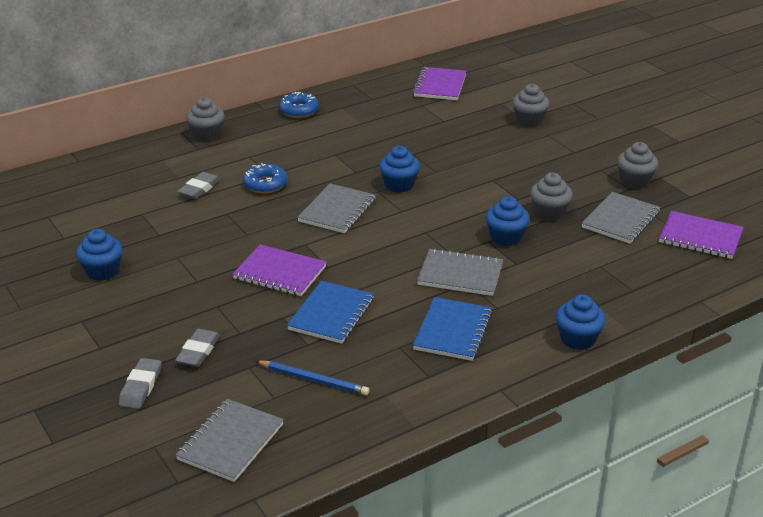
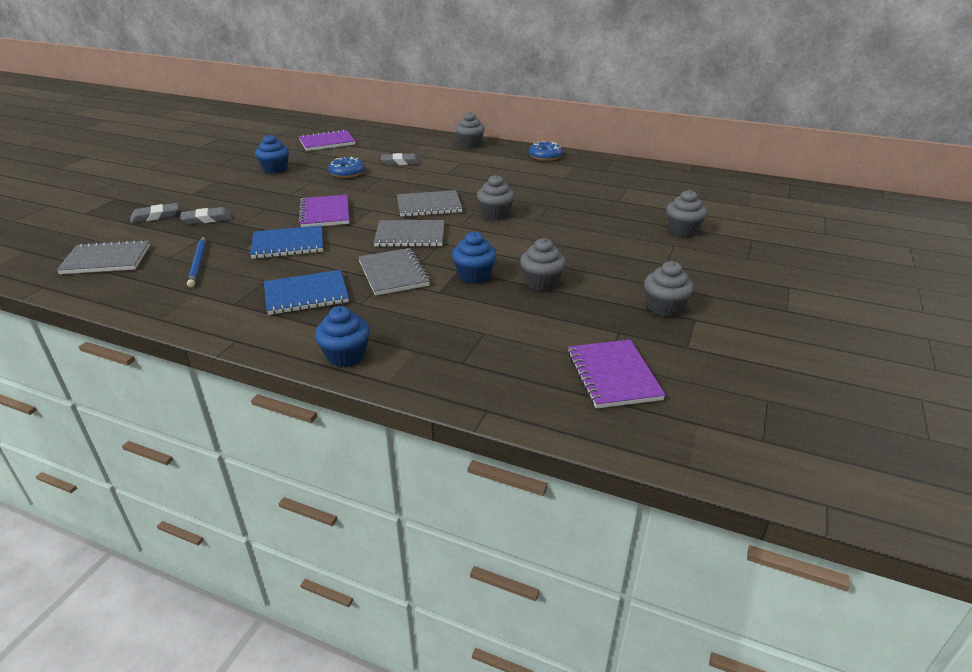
camera: 55 degrees right, 0 degrees up
(265, 184) = (432, 176): blue donut -> blue donut (347, 173)
(399, 185) = (495, 214): blue cupcake -> grey cupcake
(440, 86) = (669, 184): purple notebook -> purple notebook (327, 142)
(621, 220) = (580, 320): grey notebook -> grey notebook (410, 236)

